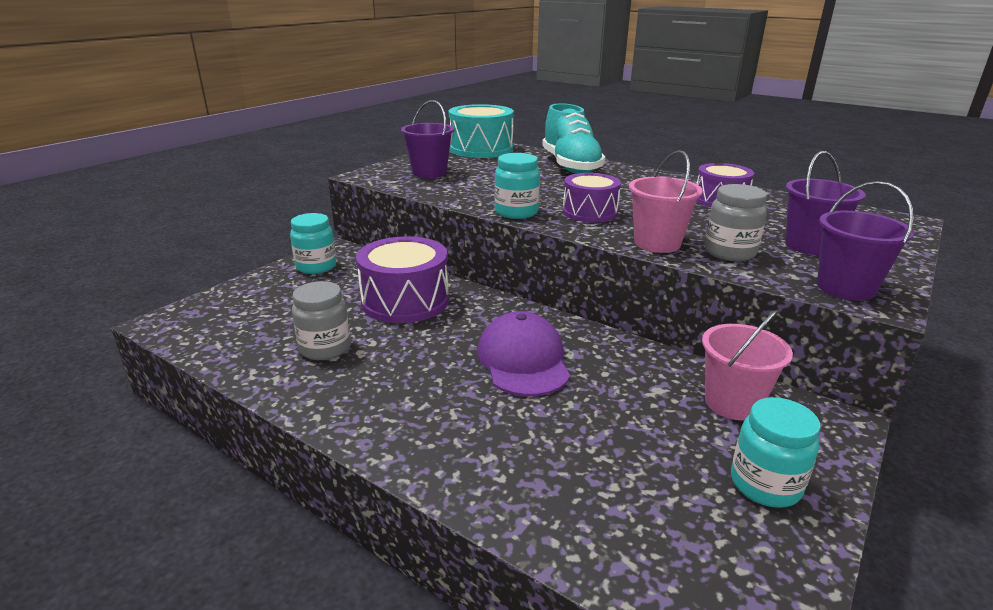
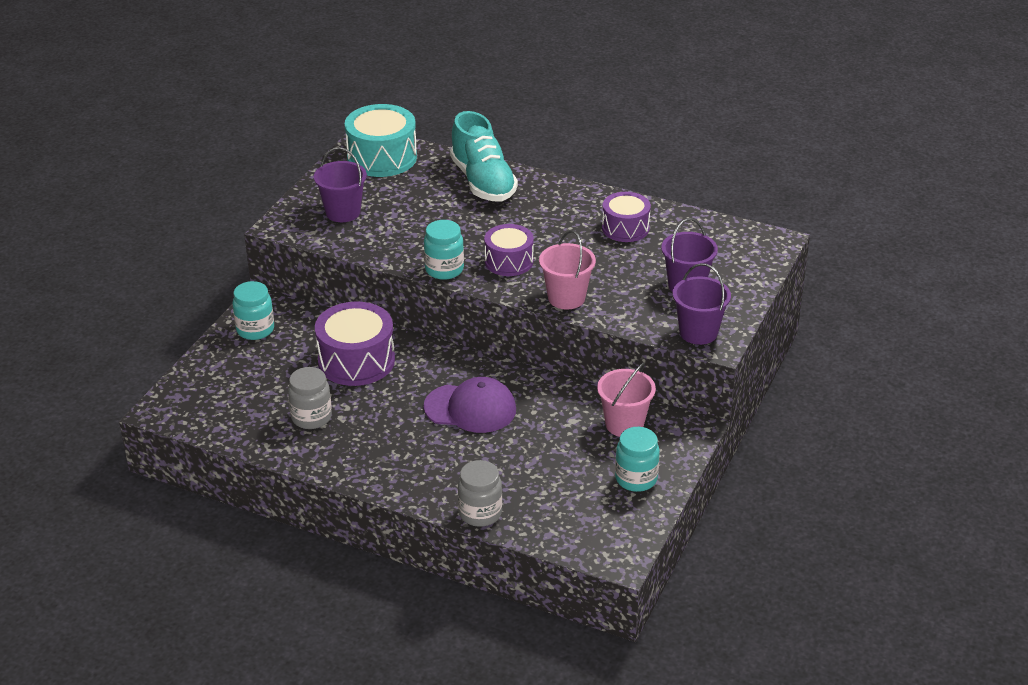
camera: 10 degrees left, 10 degrees up
(523, 360) = (470, 408): purple cap -> purple cap turned 120 degrees clockwise
(729, 252) = (622, 302): grey jar -> grey jar (480, 513)

